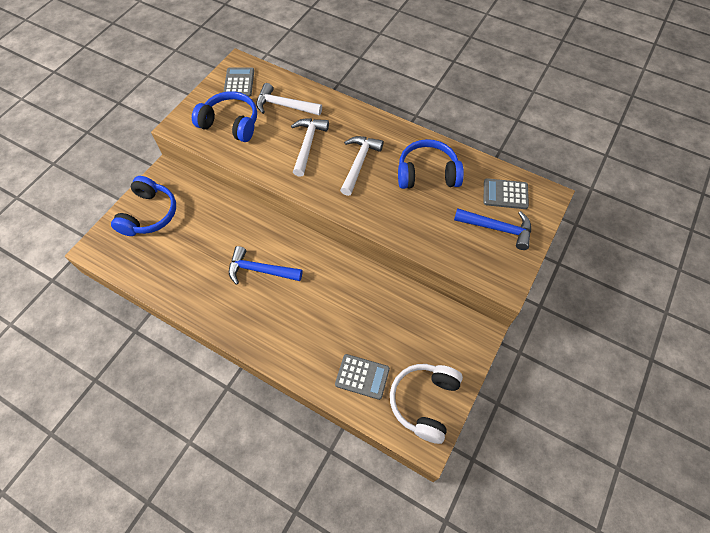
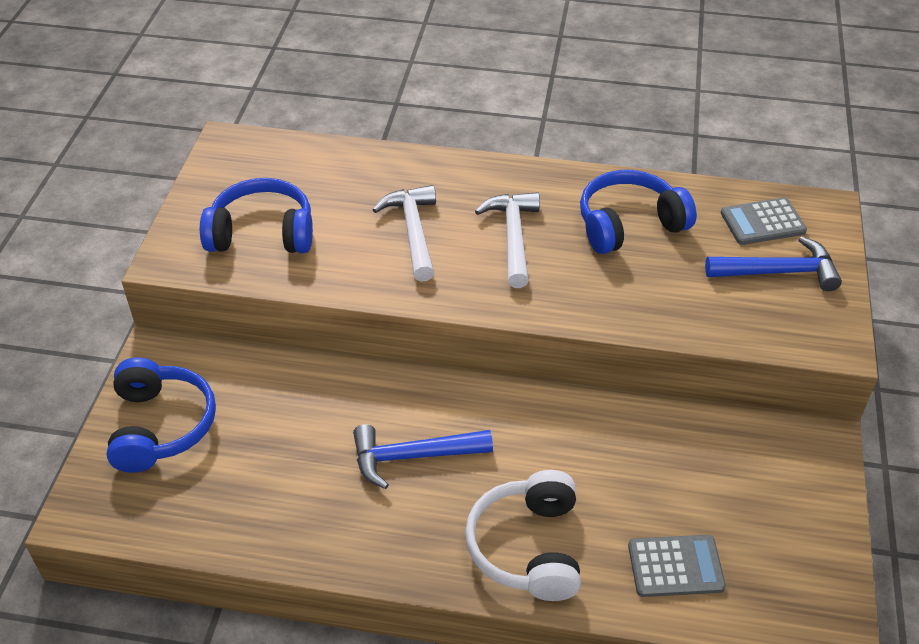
camera: 20 degrees left, 15 degrees down
(239, 83) = (244, 169): grey calculator -> none
(284, 105) = (342, 185): white hammer -> none
(424, 402) = (796, 571): white headphones -> white headphones (528, 547)

